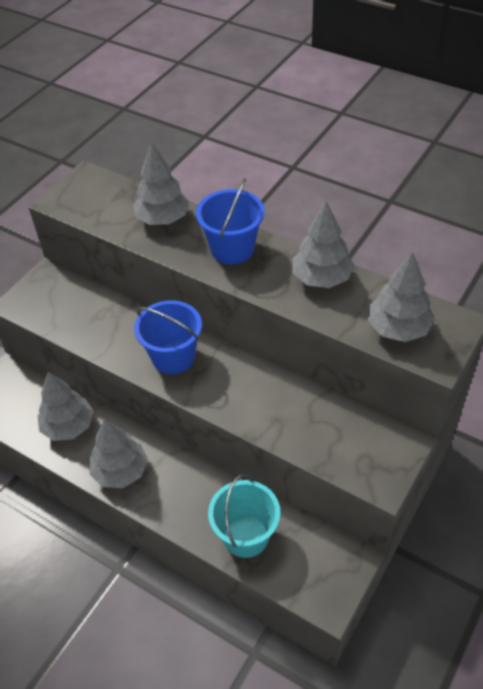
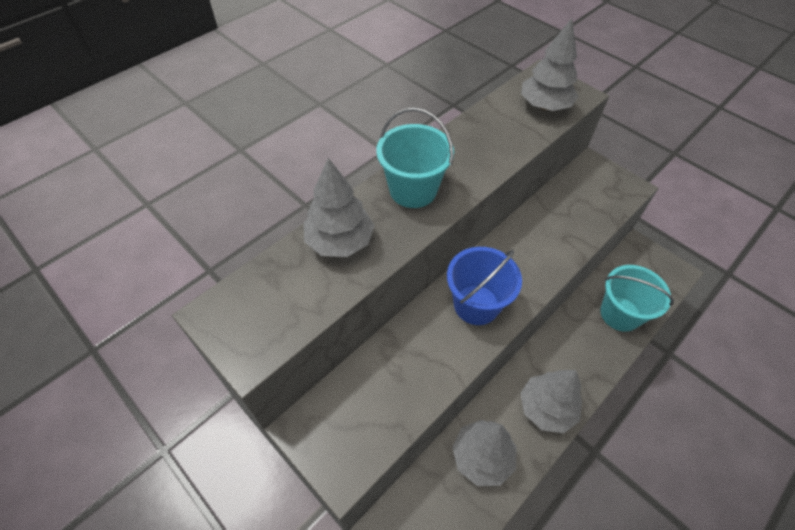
camera: 80 degrees left, 5 degrees up
(232, 249) = (413, 190): blue bucket -> turquoise bucket
(321, 278) = (474, 136): grey tree -> none

